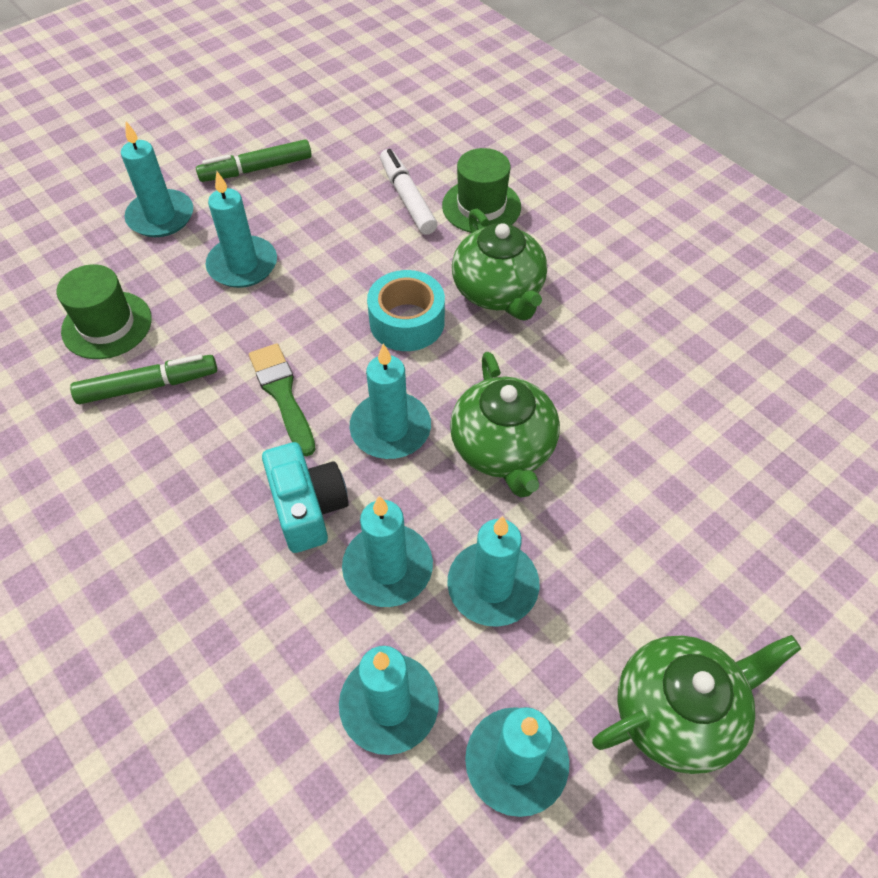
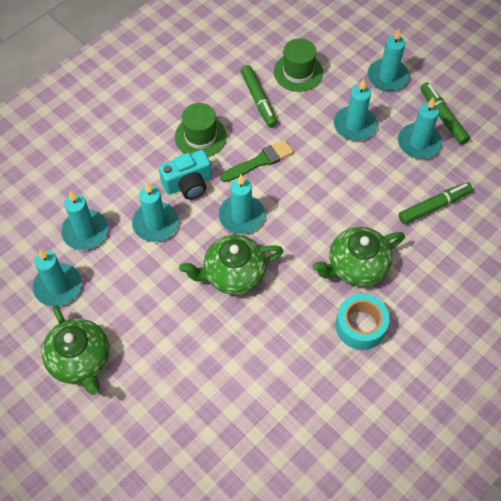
camera: 85 degrees right, 5 degrees up
(407, 198) = (434, 206): white marker -> green marker
(407, 322) = (322, 216): turquoise tape -> turquoise tape (360, 326)
(481, 206) = (436, 252): green hat -> green hat (200, 136)
(492, 586) = (147, 272): turquoise candle -> turquoise candle (419, 143)

